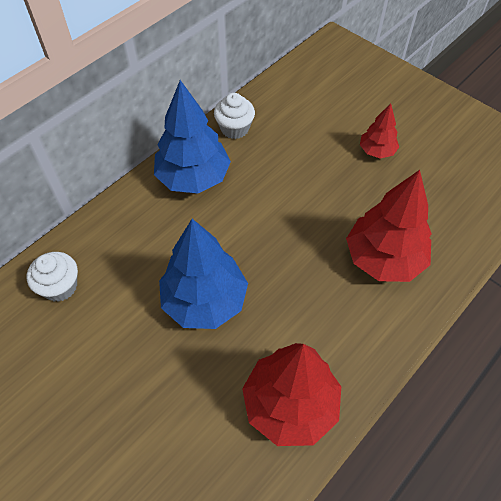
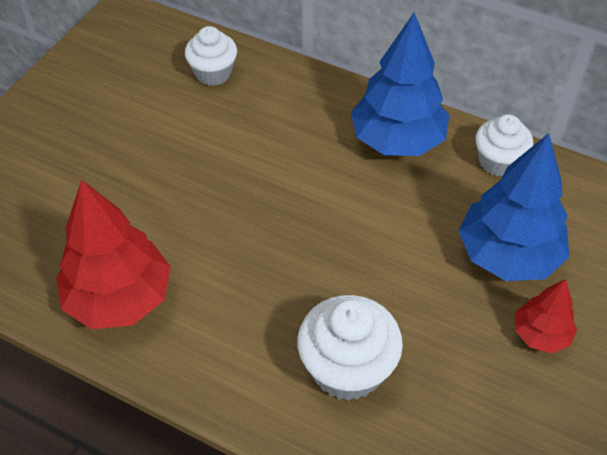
camera: 75 degrees right, 5 degrees down
(205, 301) = (228, 193): blue tree -> blue tree (508, 255)
(384, 259) = (347, 369): red tree -> white cupcake

